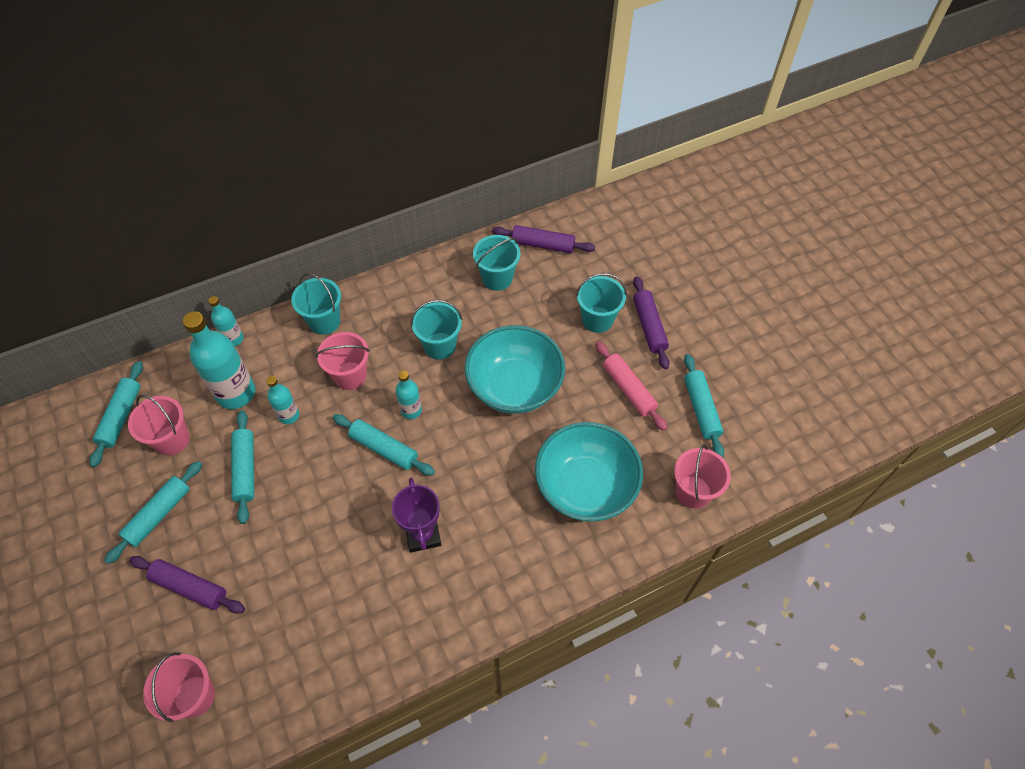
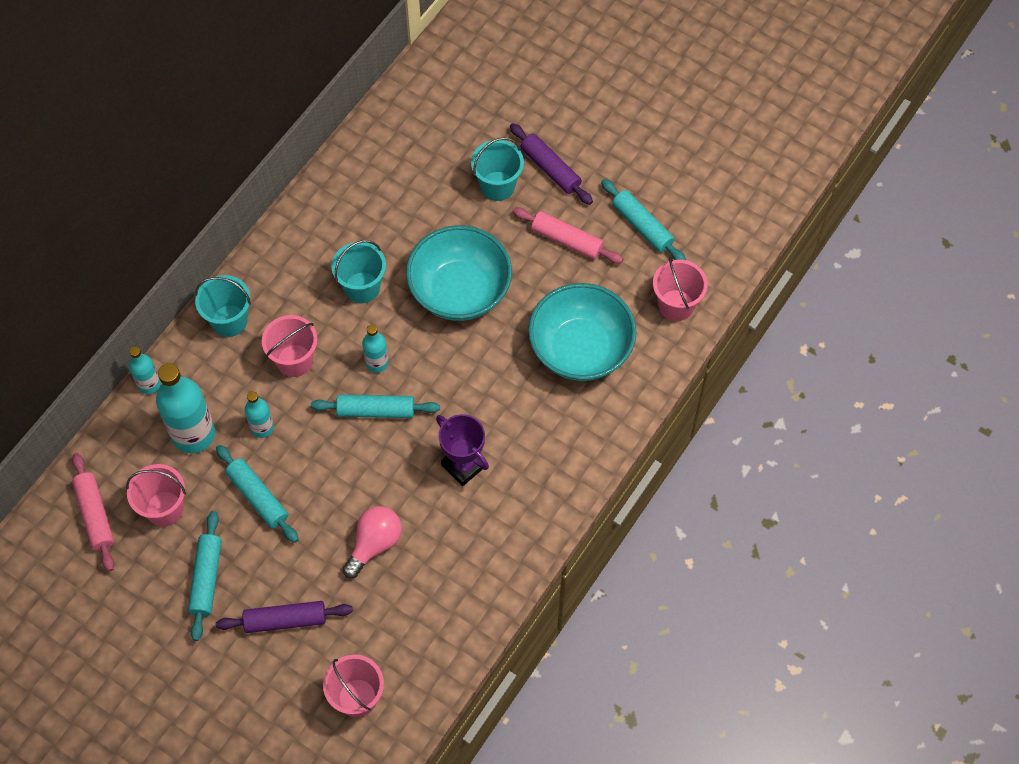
camera: 30 degrees left, 5 degrees up
(121, 417) = (95, 515): turquoise rolling pin -> pink rolling pin
(305, 562) = (374, 544): none -> pink light bulb
(497, 278) = (373, 191): turquoise bucket -> none
(543, 245) = (396, 133): purple rolling pin -> none

